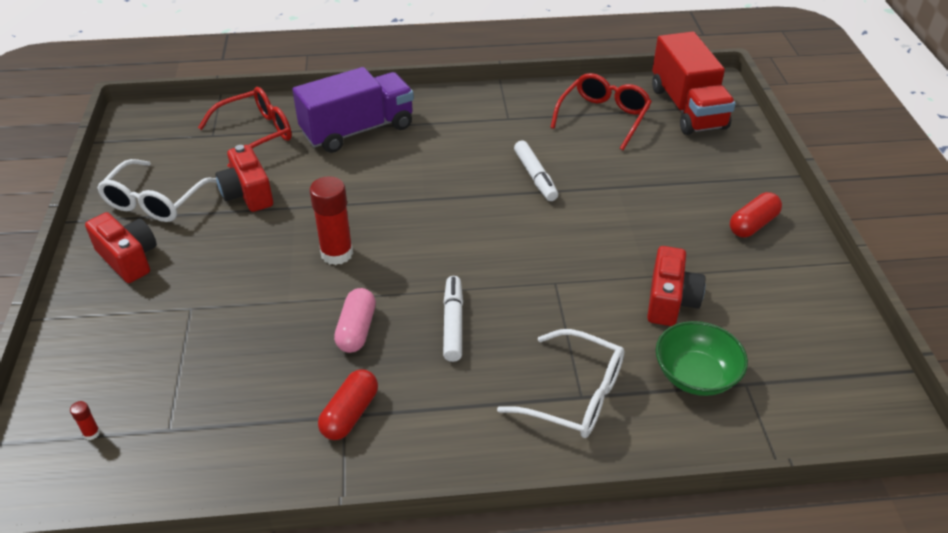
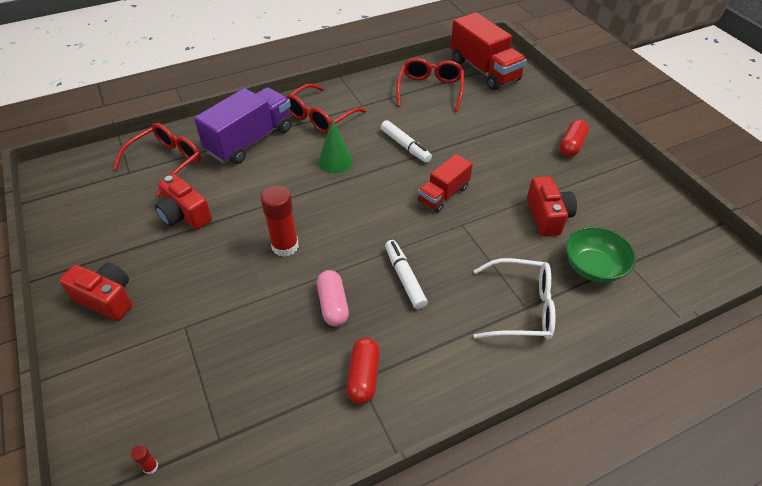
camera: 20 degrees left, 5 degrees up
(155, 202) = (105, 242): white glasses -> none
(442, 175) = (335, 161): none -> green cone
(451, 121) = (320, 117): none -> red glasses
(551, 243) = (443, 194): none -> red truck

